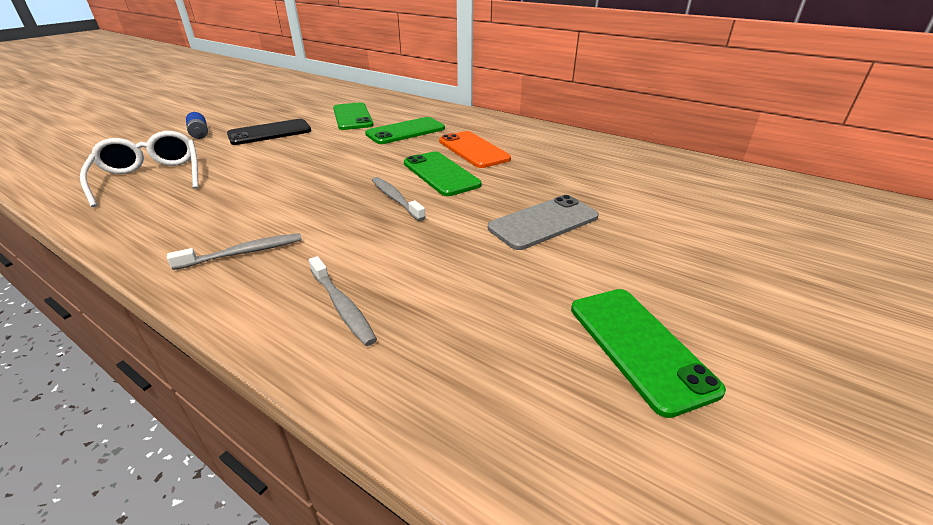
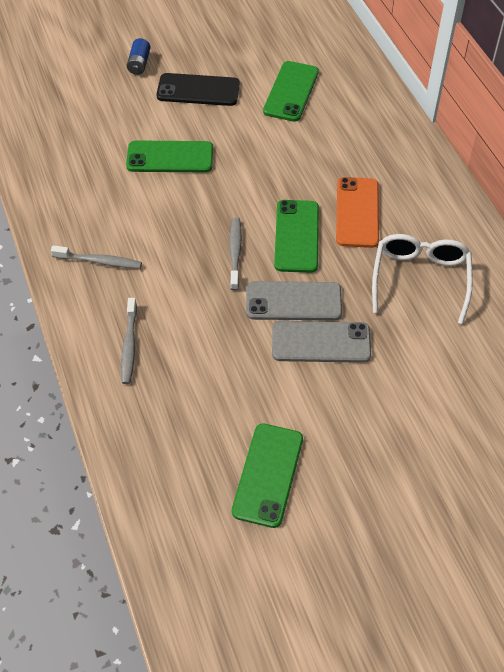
camera: 35 degrees right, 20 degrees up
(150, 177) = (76, 127): white glasses -> white glasses (420, 279)
(405, 131) = (321, 146): green phone -> green phone (170, 157)
(486, 208) = (293, 301): none -> grey phone

